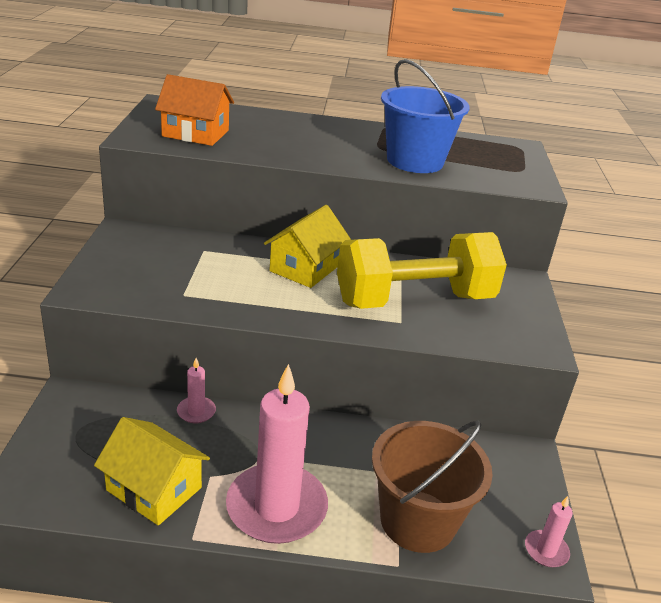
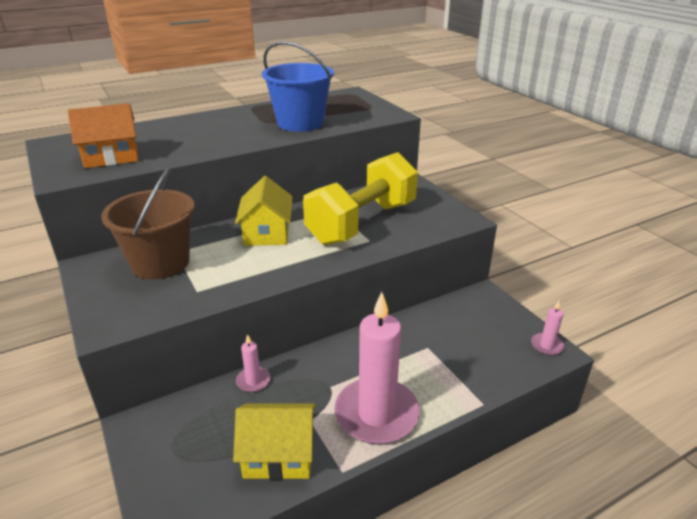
camera: 30 degrees left, 0 degrees up
(418, 521) = (467, 370): brown bucket -> brown bucket (160, 263)

